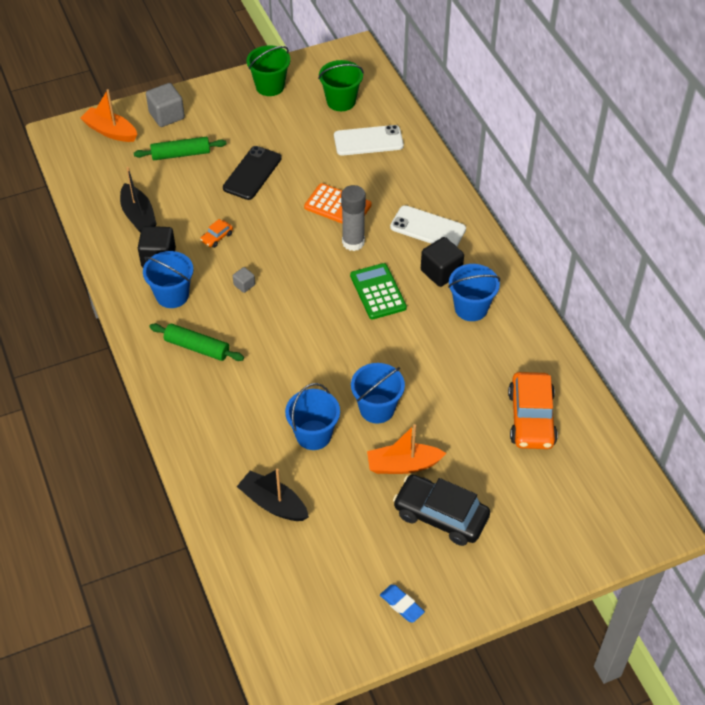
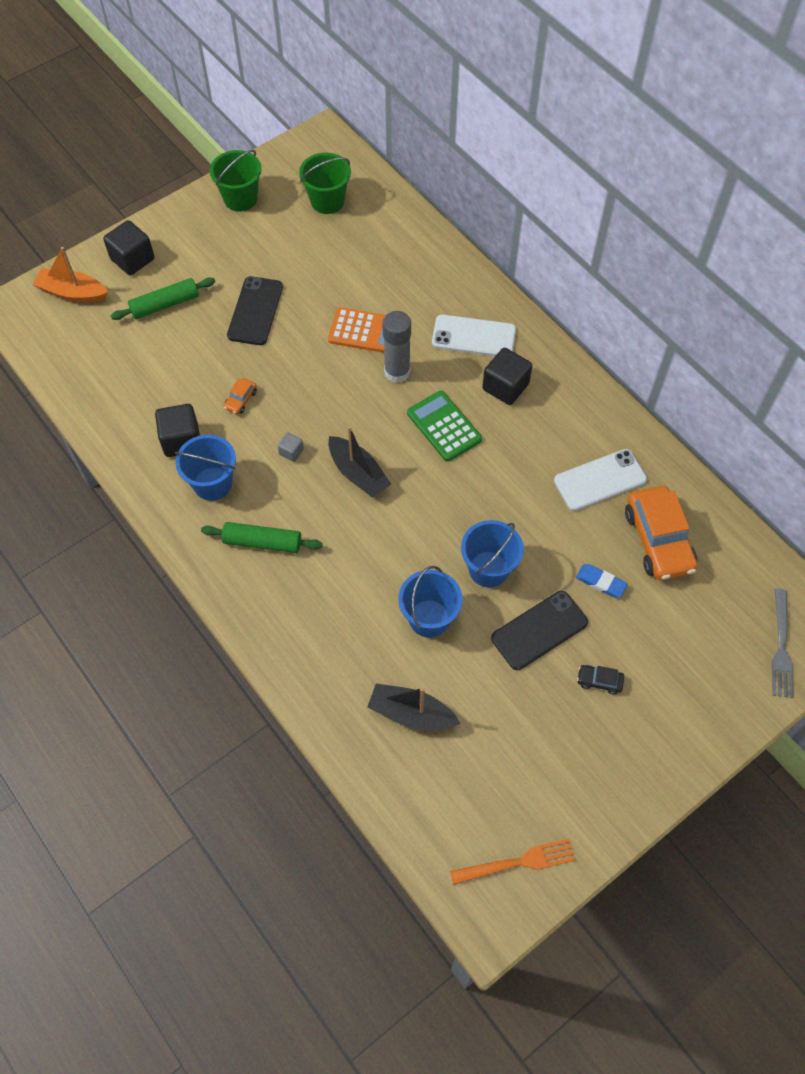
camera: 15 degrees left, 10 degrees up
(138, 216) = (140, 392): black boat -> black boat (358, 473)
(166, 115) = (132, 259): grey cube -> black cube
(322, 637) = (518, 862): none -> orange fork
(368, 141) = (373, 244): white phone -> white phone (600, 480)
(401, 605) = (592, 799): blue eraser -> blue eraser (600, 582)
(403, 465) = (539, 630): orange boat -> black phone
(440, 516) = (599, 681): black car -> black car, size x0.43
(471, 308) = (551, 423): blue bucket -> none
(610, 527) = (781, 648): none -> grey fork

